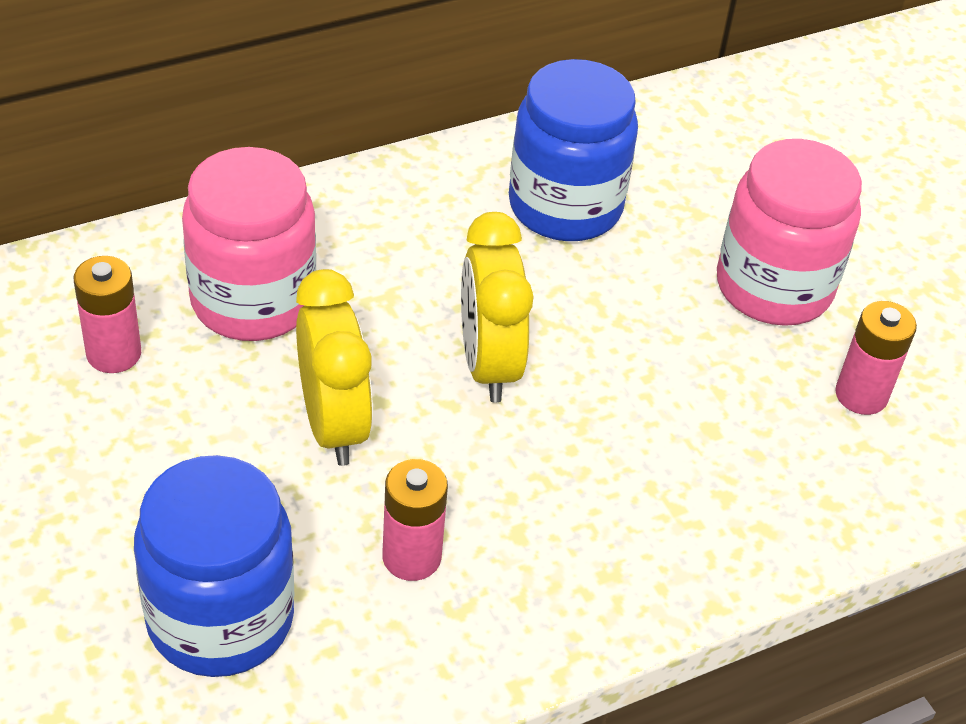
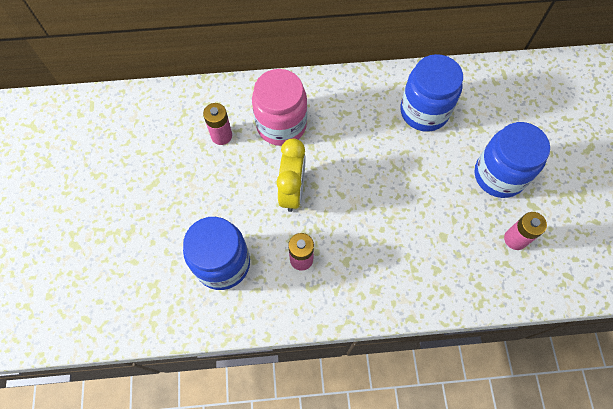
camera: 25 degrees right, 20 degrees up
(488, 364) = (363, 180): yellow clock -> none
(773, 287) = (499, 175): pink jar -> blue jar

